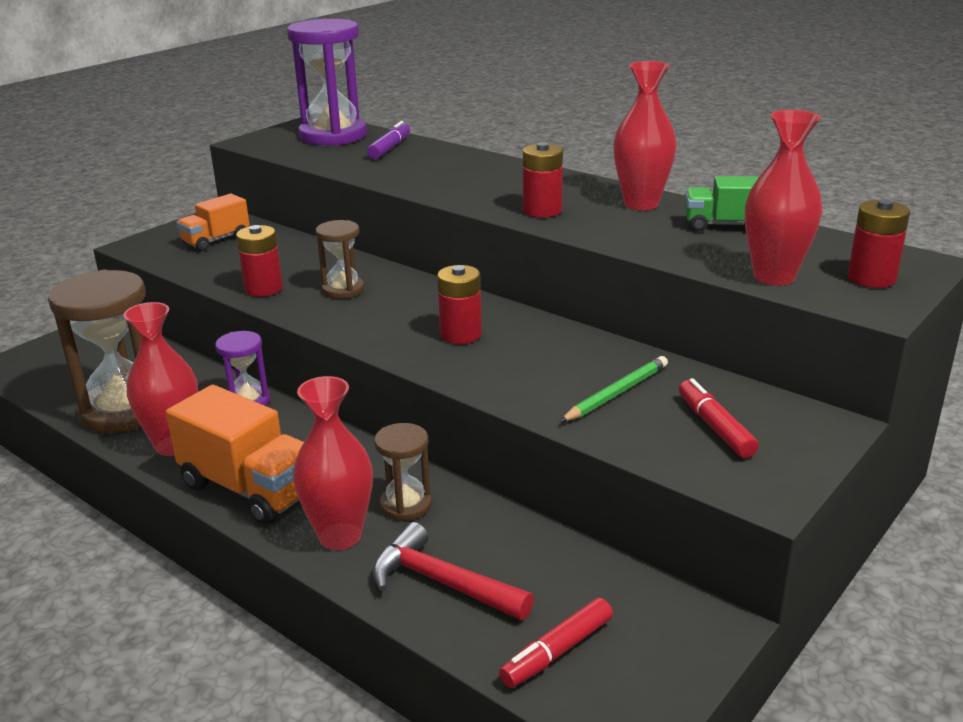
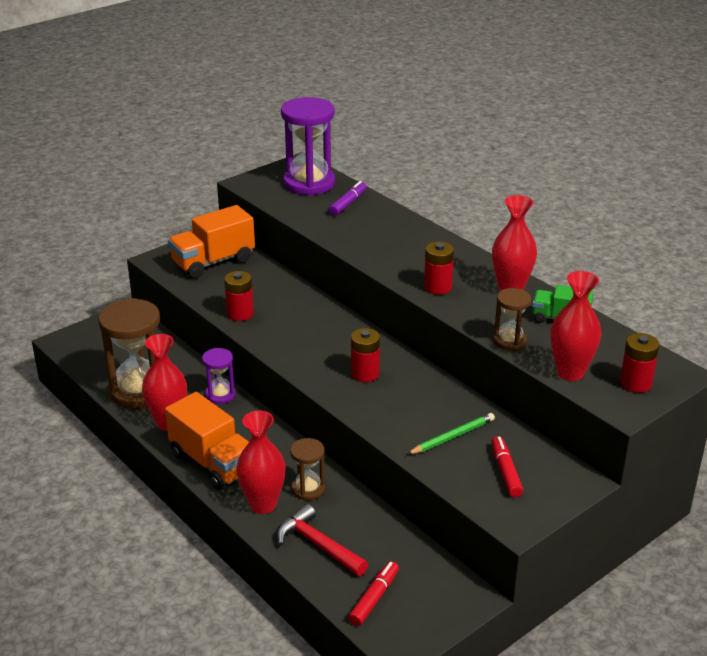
camera: 10 degrees right, 5 degrees up
(216, 240) = (213, 262): orange truck -> orange truck, size x1.66
(343, 290) = (294, 322): brown hourglass -> brown hourglass (509, 341)
(557, 652) = (374, 598): red marker -> red marker turned 150 degrees clockwise

